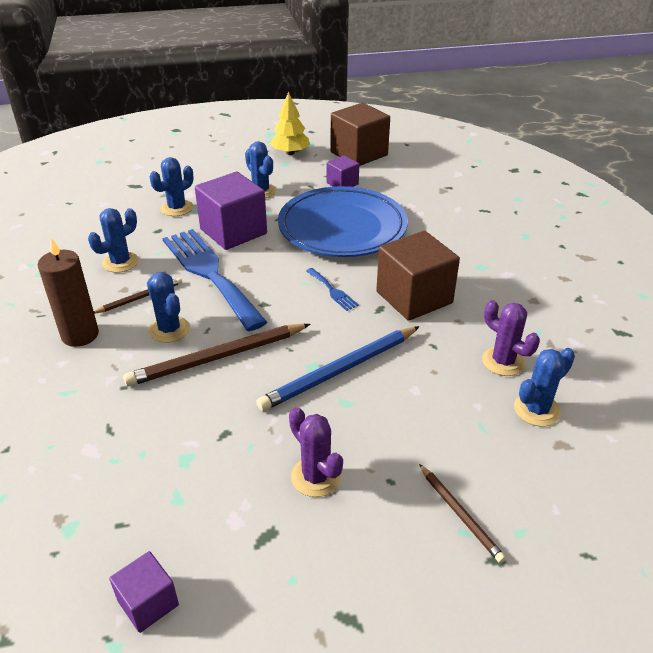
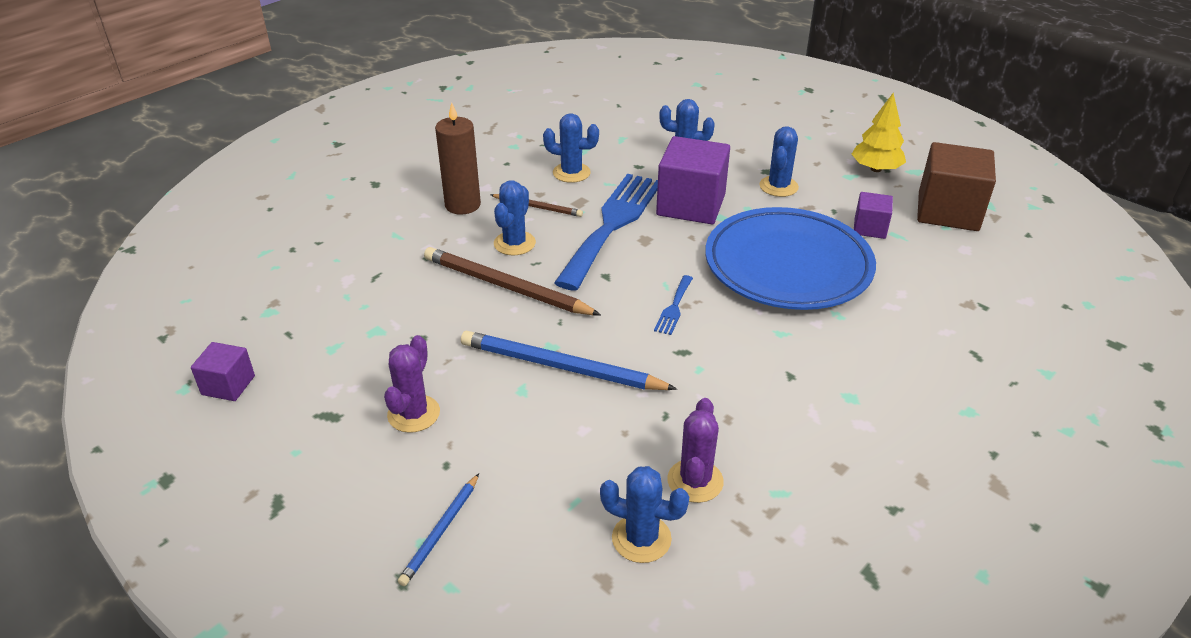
camera: 55 degrees right, 0 degrees up
(414, 297) = (729, 368): brown cube -> none
(460, 514) = (441, 531): brown pencil -> blue pencil

